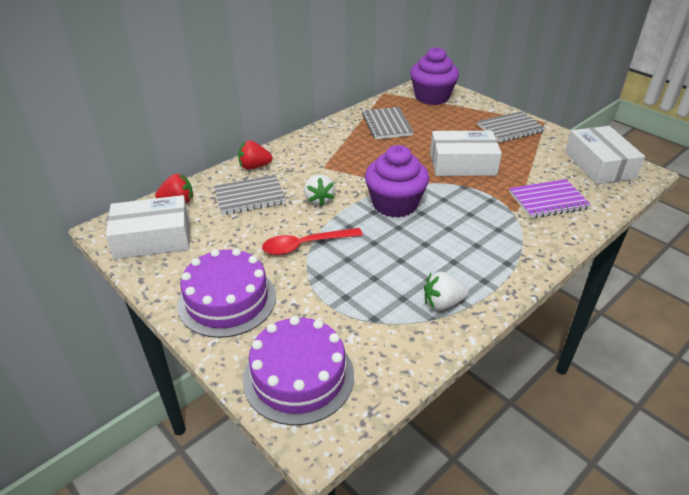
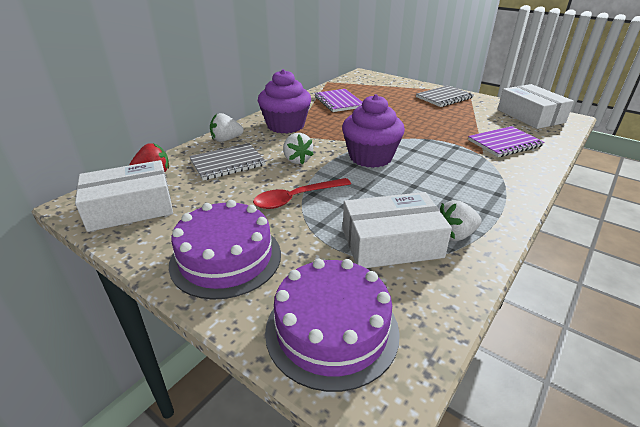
camera: 10 degrees left, 5 degrees down
(254, 167) = (226, 140): red strawberry -> white strawberry
(387, 125) = (338, 102): grey notebook -> purple notebook
(432, 97) = (369, 82): purple cupcake -> purple cupcake (285, 125)
(462, 164) = (417, 123): white box -> white box (391, 243)

